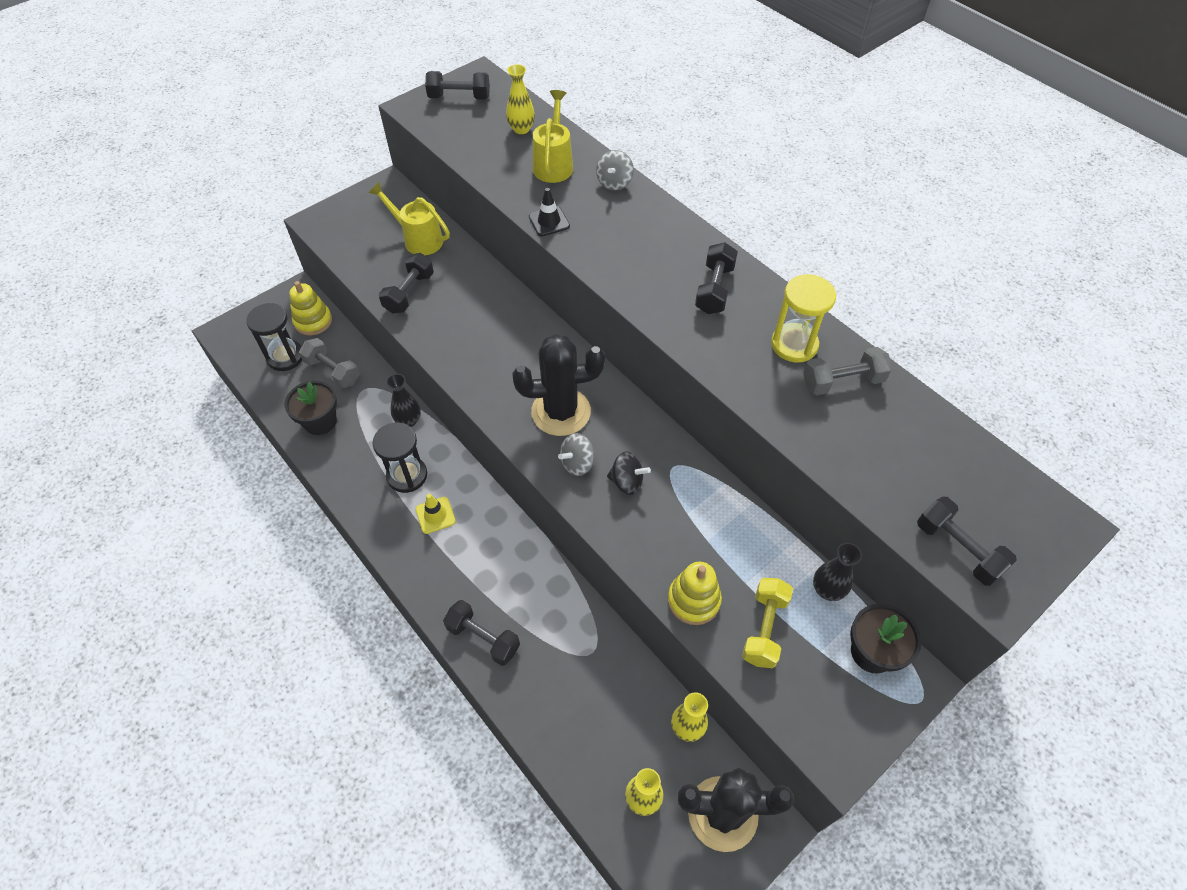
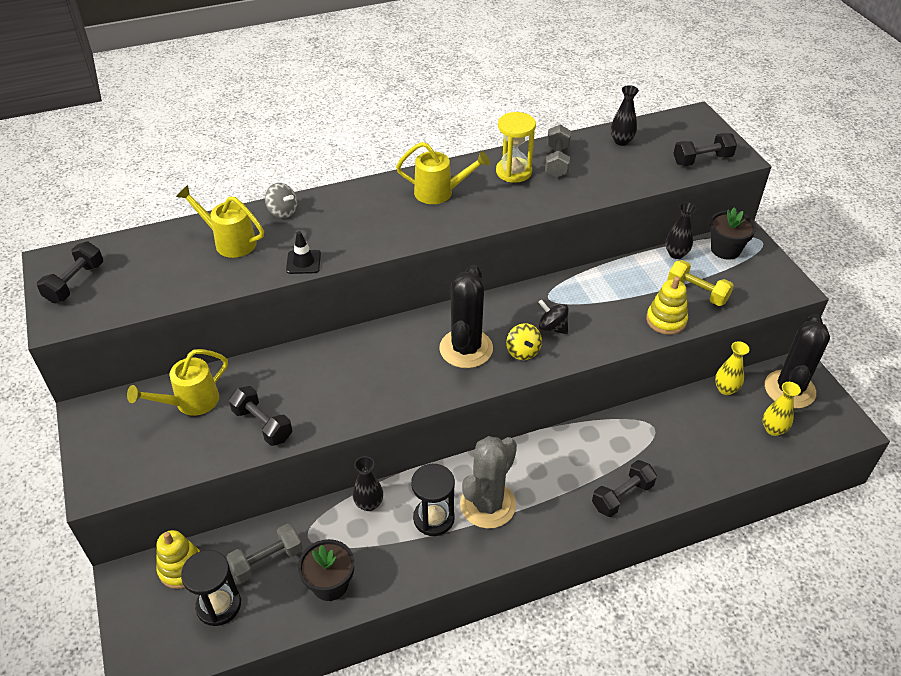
camera: 70 degrees left, 10 degrees down
(435, 515) = (488, 505): yellow traffic cone -> grey cactus
(521, 129) = (163, 251): yellow vase -> none
(577, 463) = (523, 351): grey spinning top -> yellow spinning top
(627, 482) = (552, 327): black spinning top -> black spinning top turned 90 degrees counterclockwise
(714, 289) = (439, 193): black dumbbell -> yellow watering can
(935, 442) = (621, 141): none -> black vase

